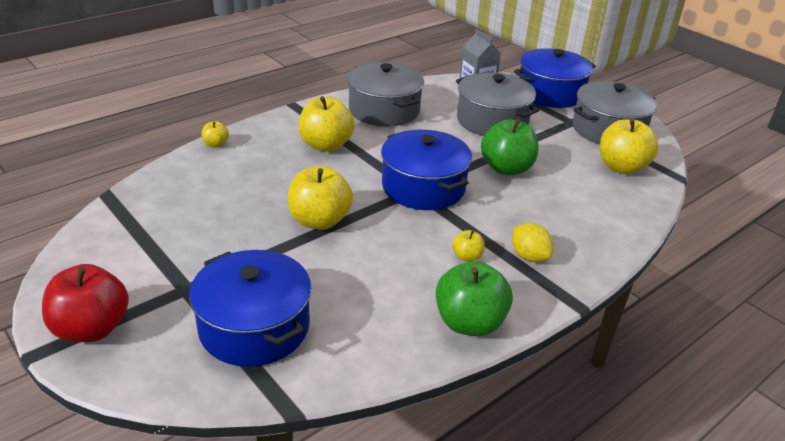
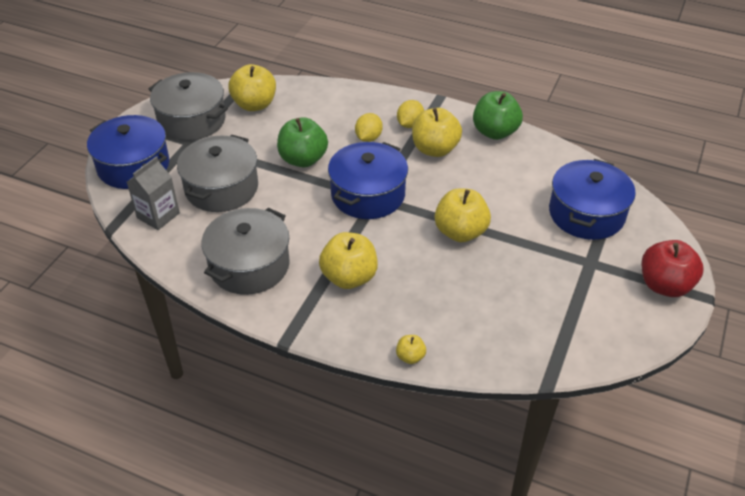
camera: 115 degrees left, 10 degrees up
(467, 257) = (435, 149): yellow apple -> yellow apple, size x2.08
(519, 218) = (368, 138): none -> yellow lemon

